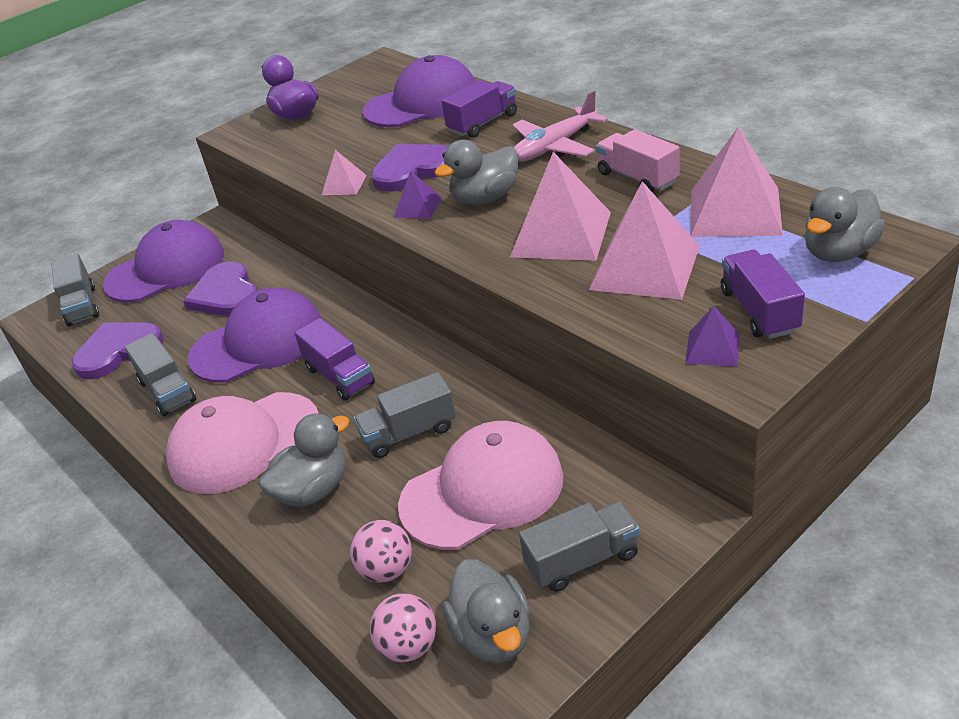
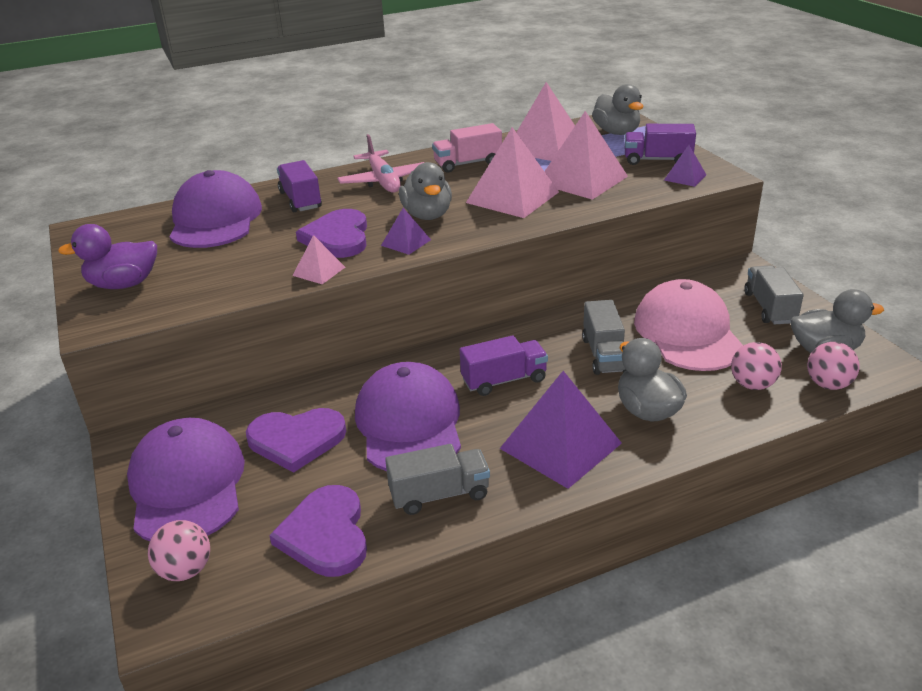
camera: 75 degrees left, 5 degrees down
(81, 306) = (185, 570): grey truck -> pink ball
(244, 443) = (561, 445): pink cap -> purple pyramid

